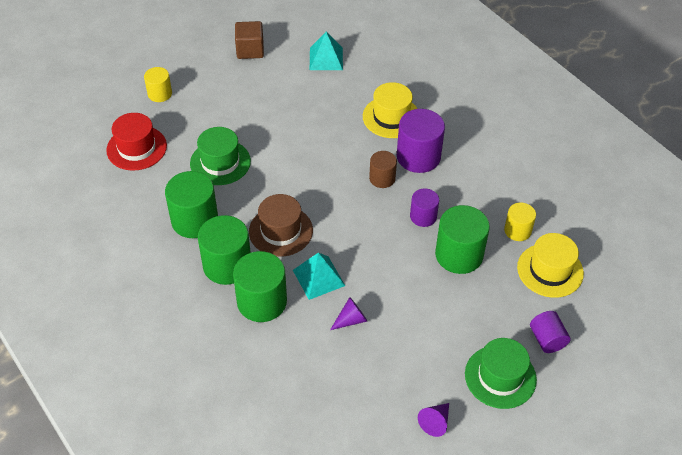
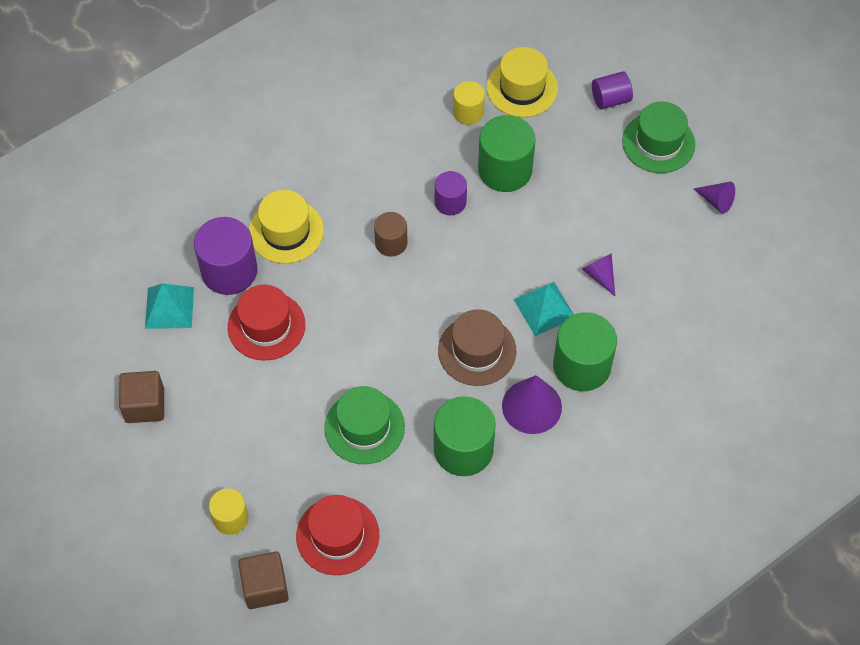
camera: 90 degrees left, 10 degrees up
(106, 112) = (265, 587): none -> brown cube
(227, 265) = (531, 406): green cylinder -> purple cone
(309, 108) = (266, 326): none -> red hat
(418, 156) = (355, 204): purple cylinder -> purple cylinder (229, 271)

